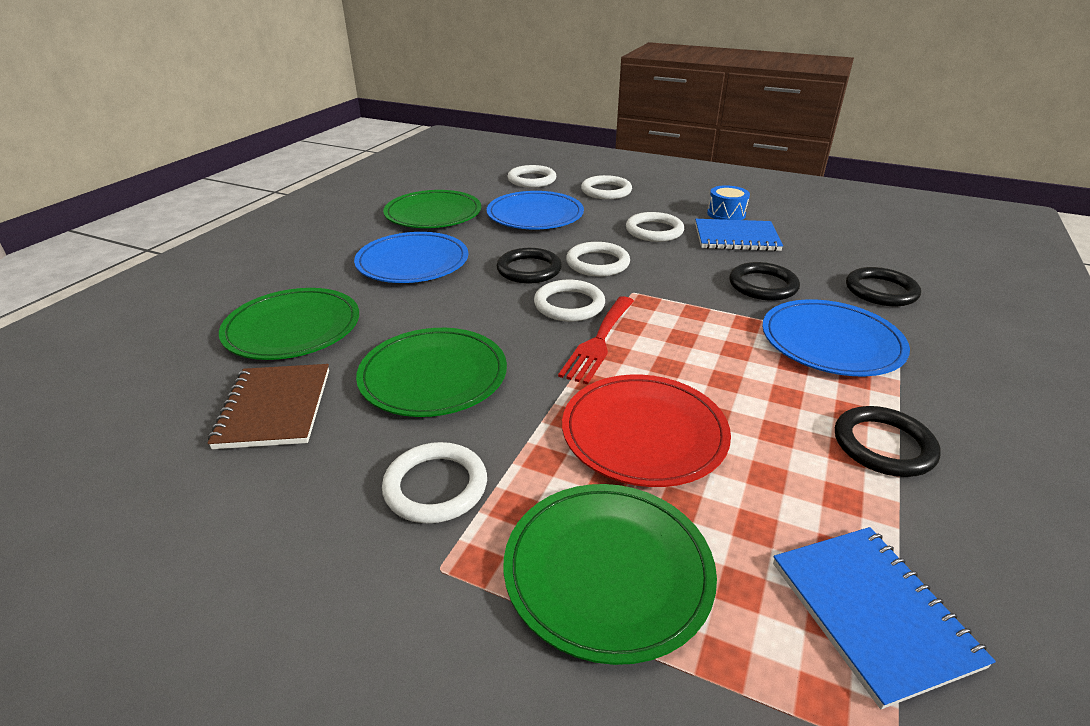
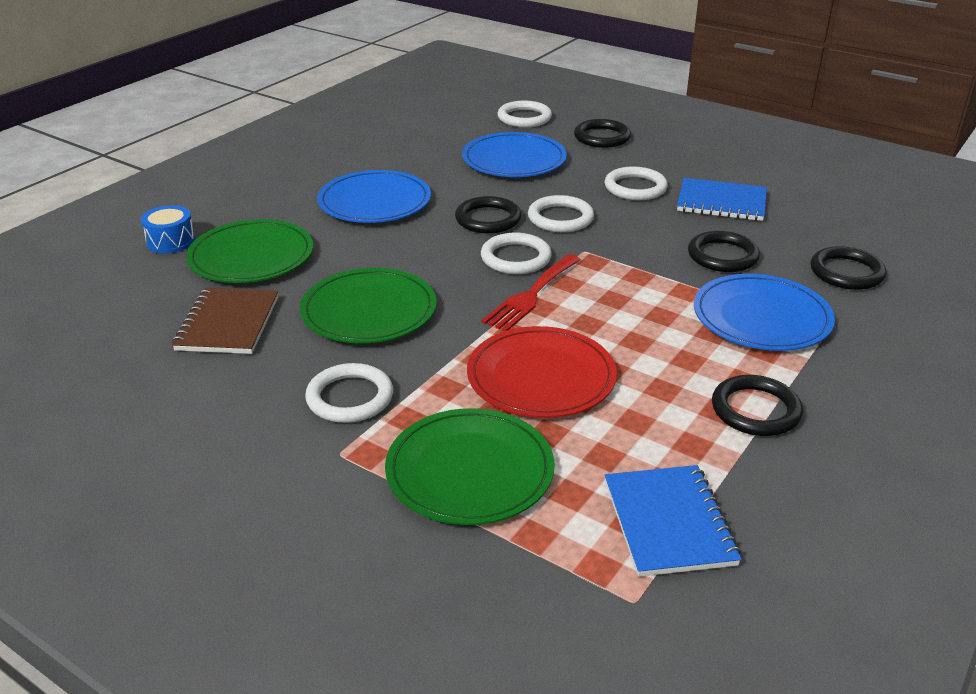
camera: 10 degrees right, 0 degrees up
(433, 214) = (407, 150): green plate -> none
(606, 191) = (602, 137): white ring -> black ring
(726, 214) = (724, 174): blue drum -> blue drum (171, 241)

